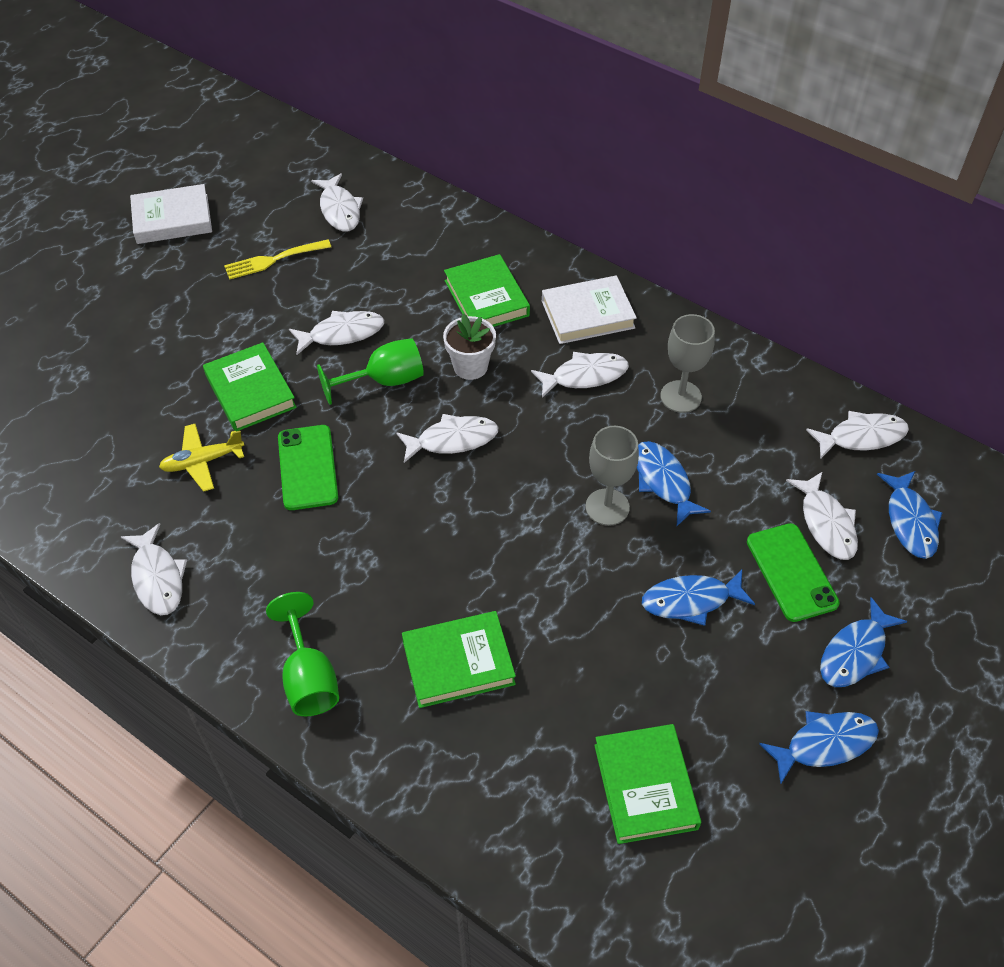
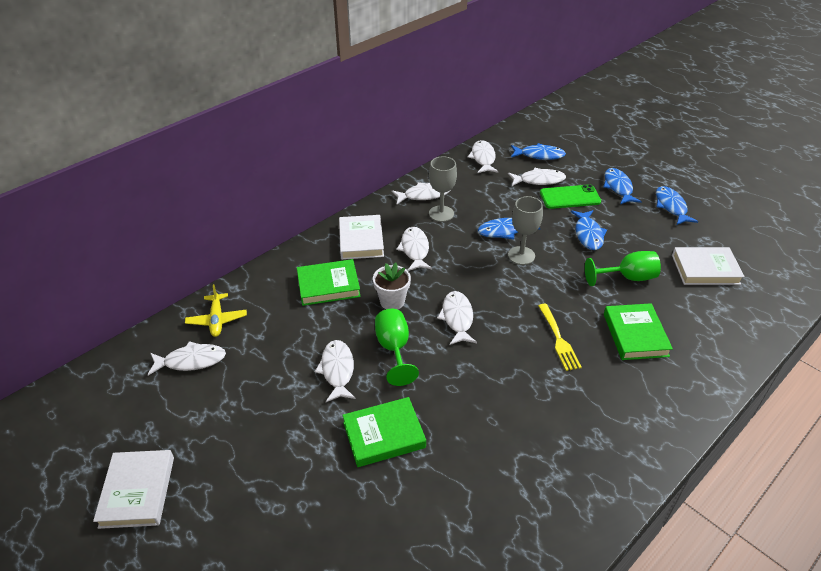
camera: 80 degrees left, 10 degrees down
(157, 578) = (570, 507): white fish -> white fish (424, 195)
(202, 461) = (454, 472): yellow plane -> yellow plane (217, 320)
(273, 260) = (233, 411): yellow fork -> yellow fork (558, 339)
(307, 467) = (470, 401): green phone -> none
(309, 677) = (653, 412): green goblet -> green goblet (627, 278)
(645, 786) = (705, 269): green book -> white book
(855, 653) = (618, 187): blue fish -> blue fish turned 150 degrees counterclockwise

